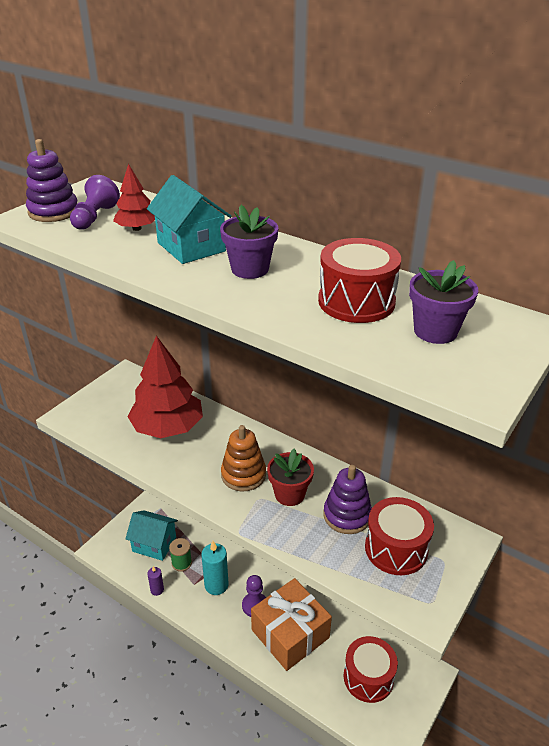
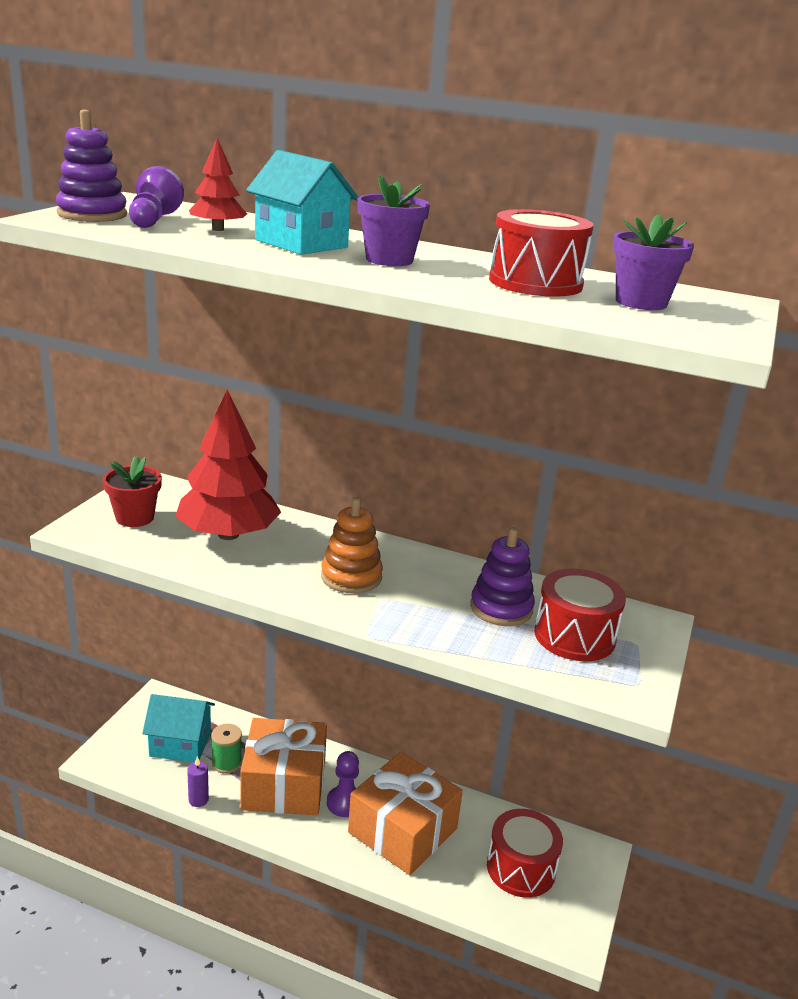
camera: 15 degrees left, 10 degrees down
(216, 585) = (284, 784): turquoise candle -> orange gift
(289, 494) = (420, 592): red flower pot -> red flower pot (134, 518)

